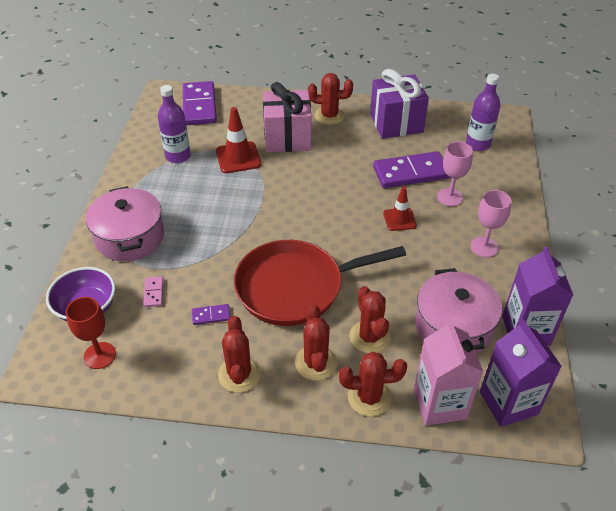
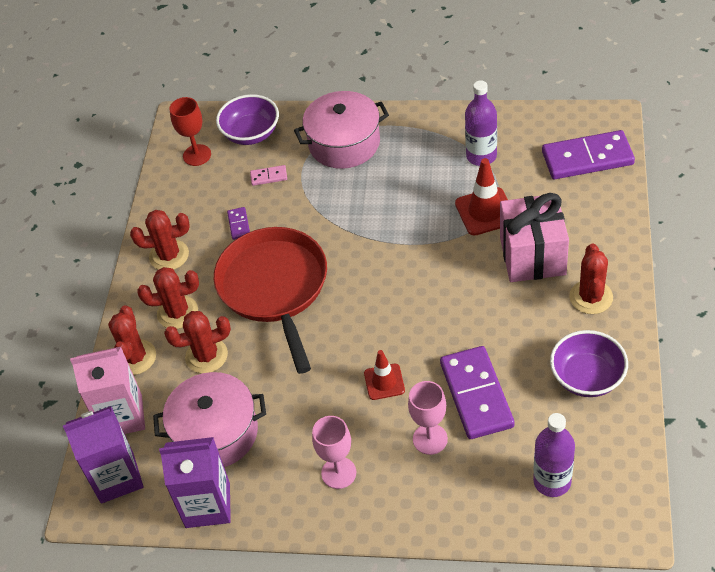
camera: 95 degrees right, 5 degrees up
(396, 123) = (587, 377): purple gift -> purple bowl

